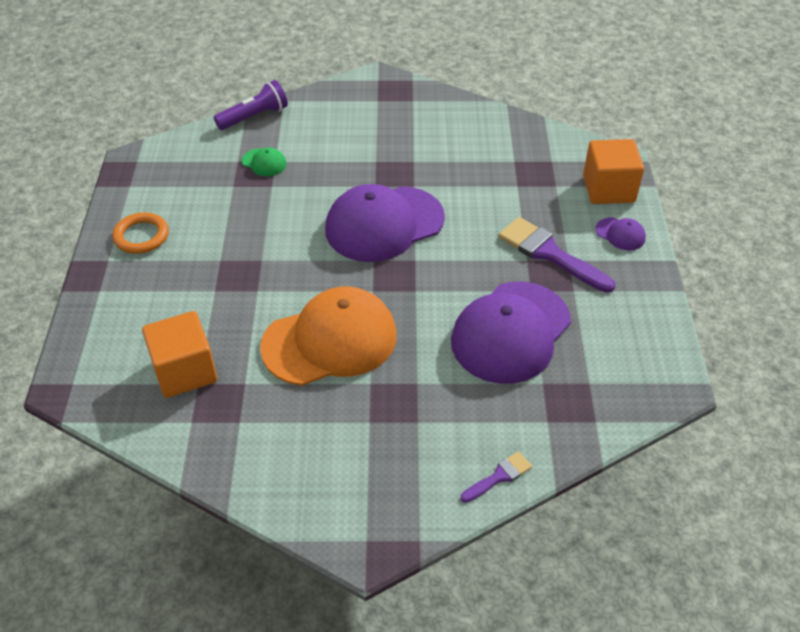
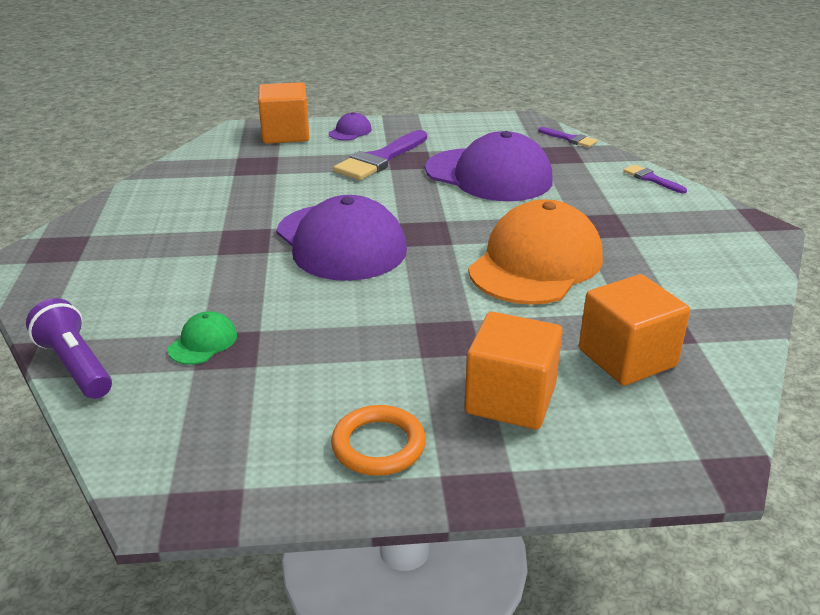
camera: 95 degrees left, 15 degrees down
(161, 299) = (510, 399): none -> orange cube
(330, 341) = (536, 263): orange cap -> orange cap turned 60 degrees clockwise
(615, 422) = (570, 139): none -> purple brush

